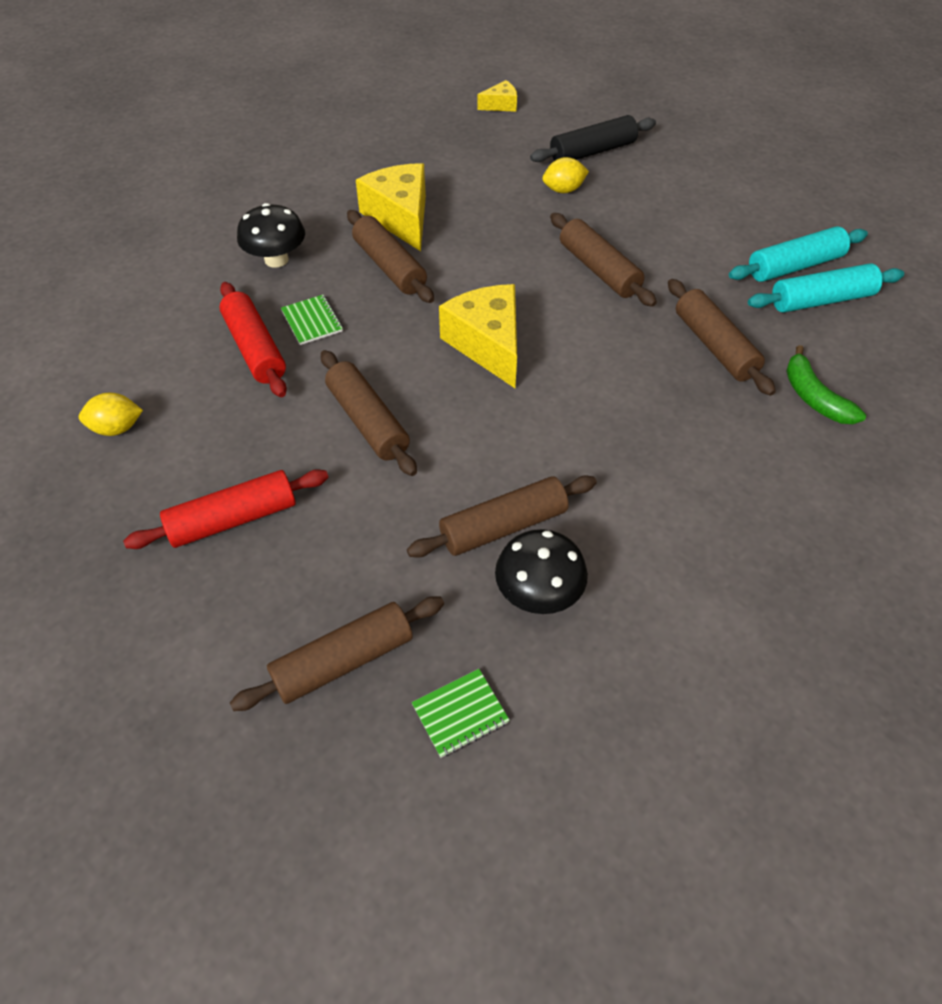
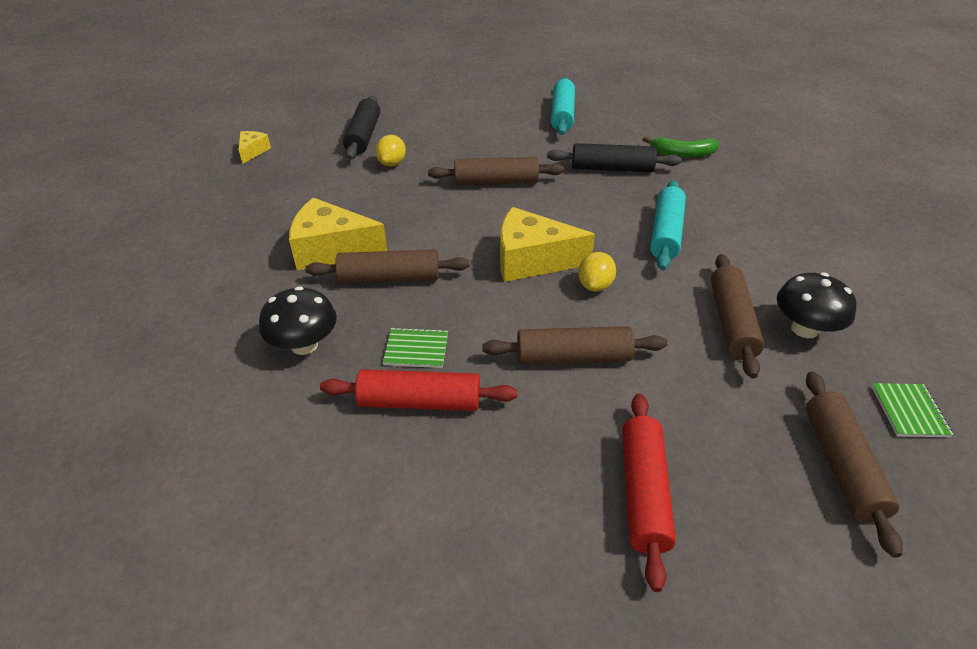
camera: 60 degrees left, 10 degrees down
(117, 428) = (451, 559): yellow lemon -> yellow lemon (595, 285)
(714, 346) = (612, 168): brown rolling pin -> black rolling pin
(821, 300) = (600, 119): turquoise rolling pin -> turquoise rolling pin (666, 233)

